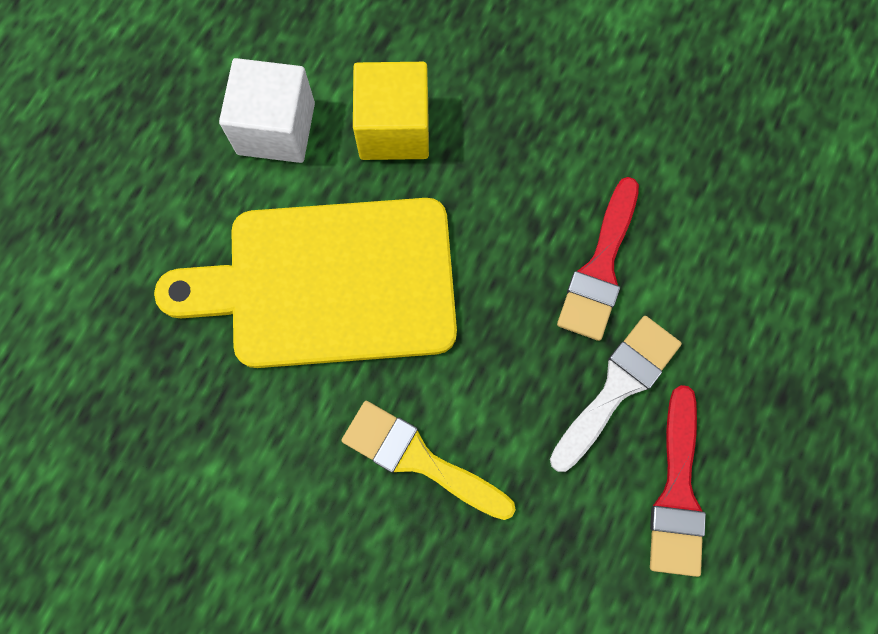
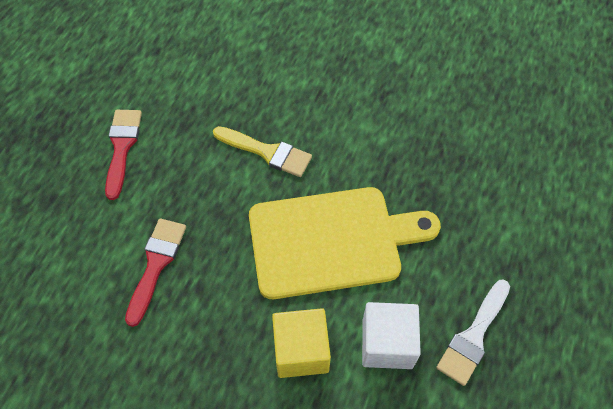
camera: 175 degrees right, 15 degrees down
(617, 387) = (151, 197): white brush -> white brush (473, 336)

